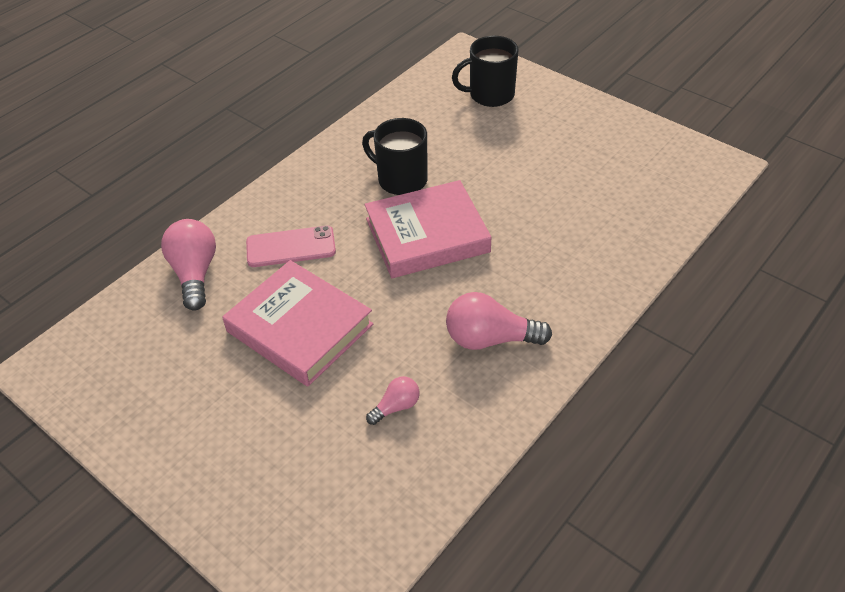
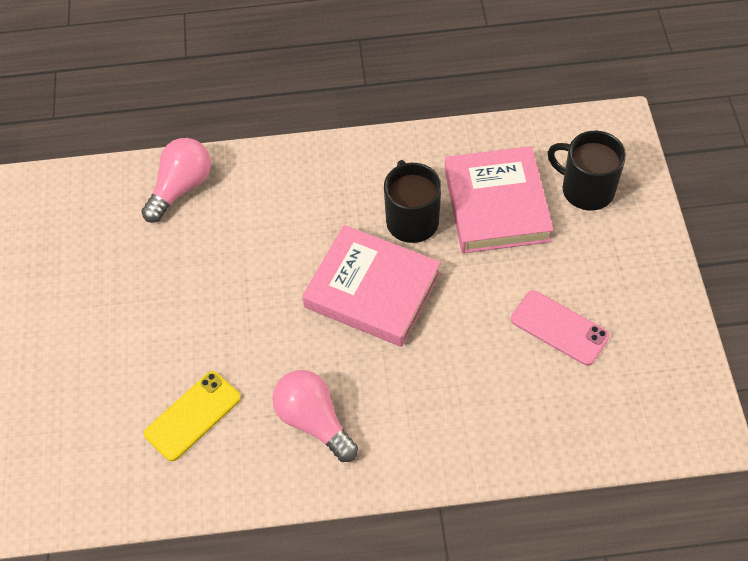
camera: 45 degrees right, 10 degrees up
(291, 247) = (265, 218): pink phone -> pink phone (559, 328)
(299, 328) = (199, 295): pink book -> pink book (496, 205)
(396, 406) = (193, 416): pink light bulb -> yellow phone

